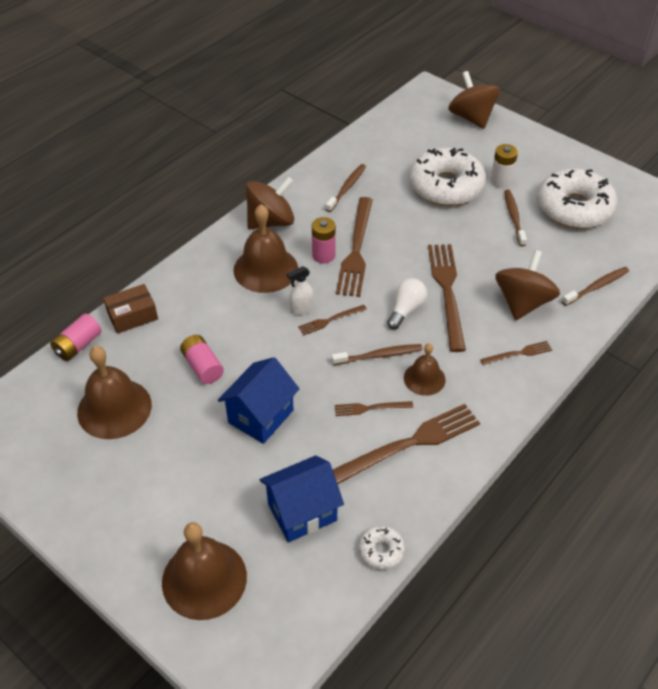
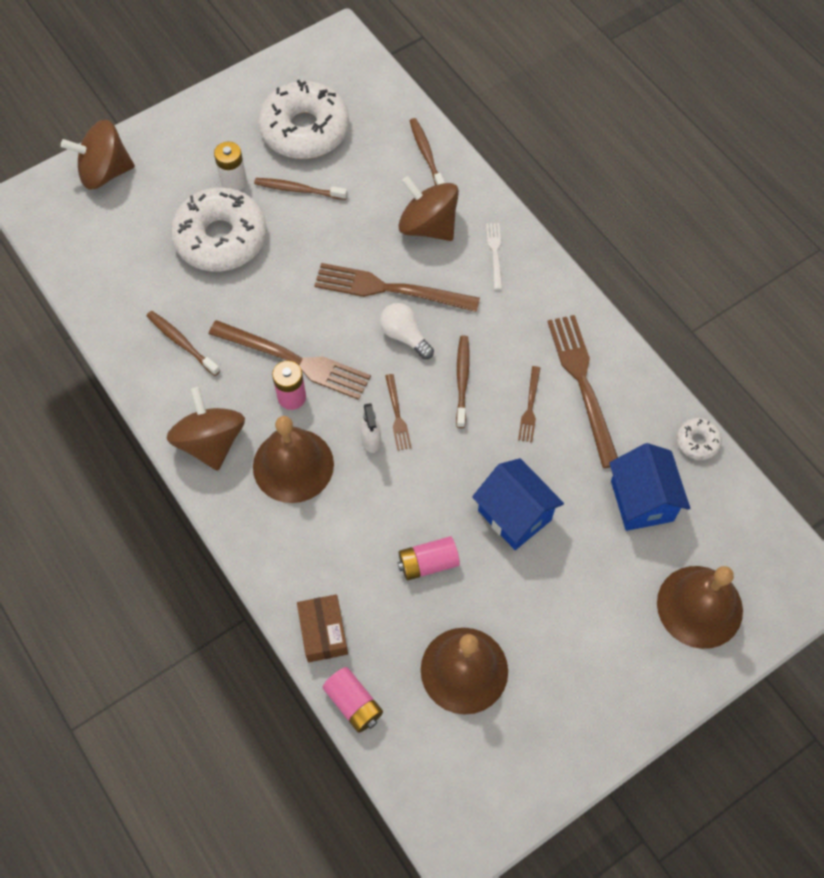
camera: 75 degrees left, 15 degrees up
(424, 378) = (504, 347): brown bell -> none
(518, 353) = (495, 253): brown fork -> white fork

